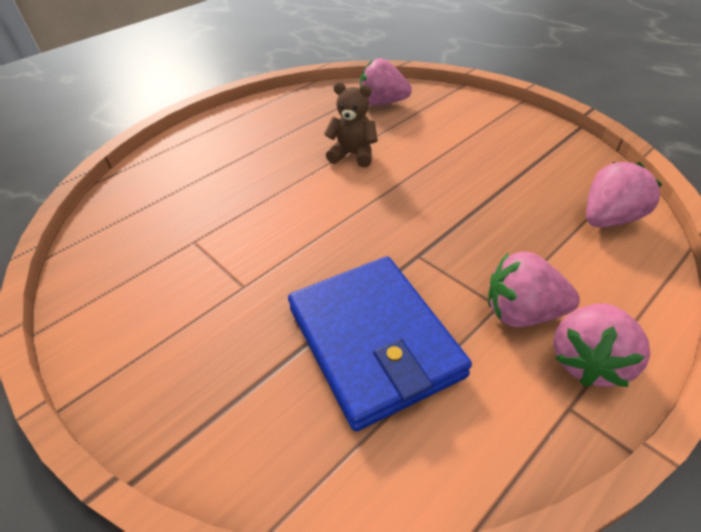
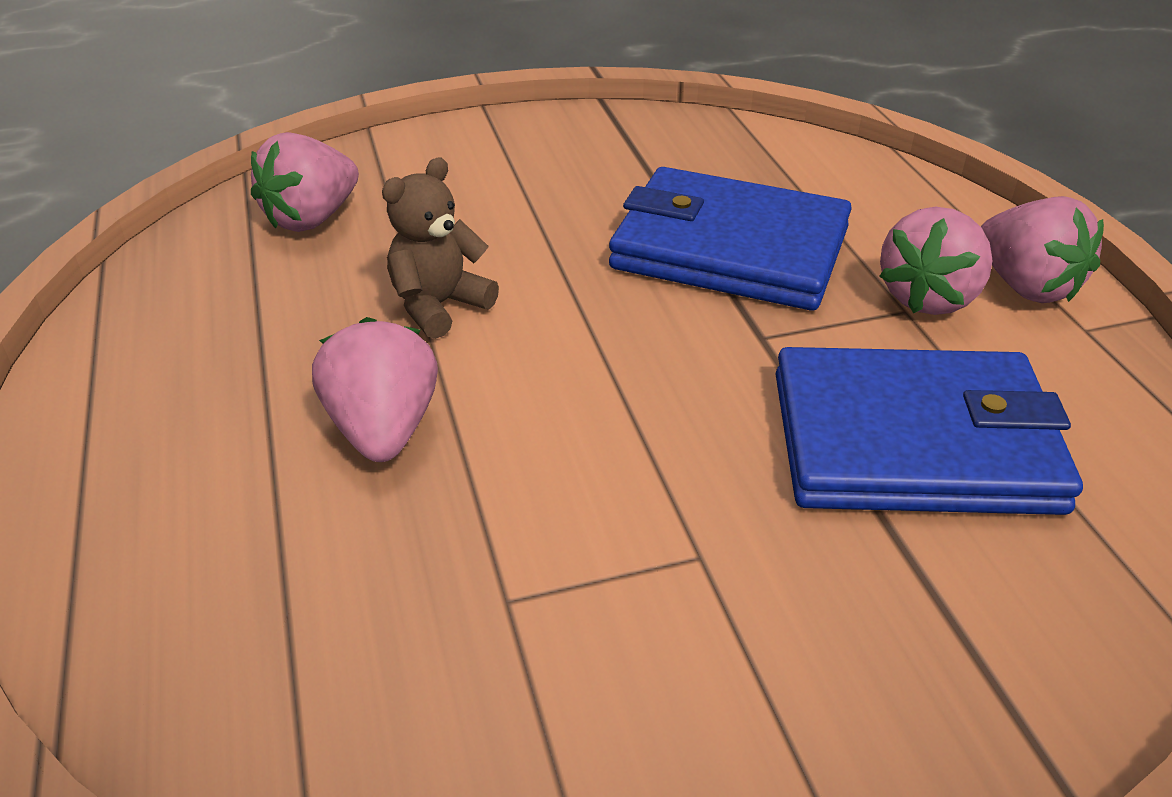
camera: 65 degrees left, 5 degrees down
(486, 218) = (729, 248): none -> blue wallet
(609, 218) = (805, 167): pink strawberry -> pink strawberry (383, 429)

